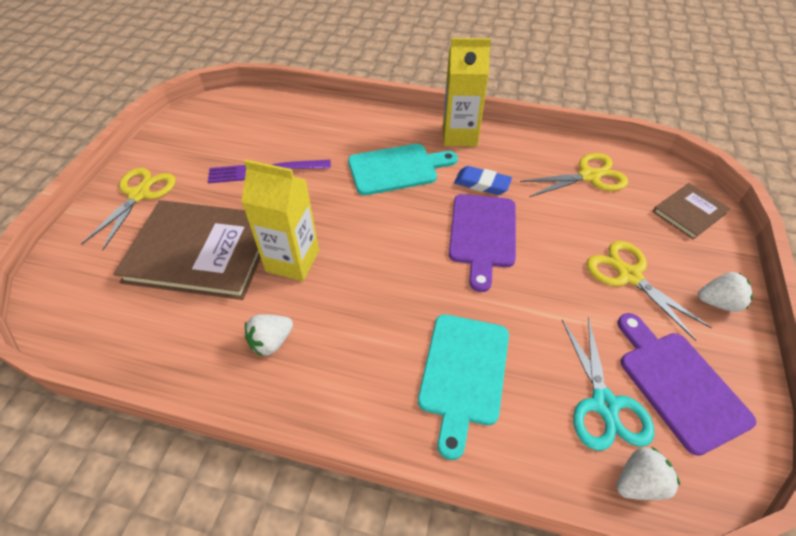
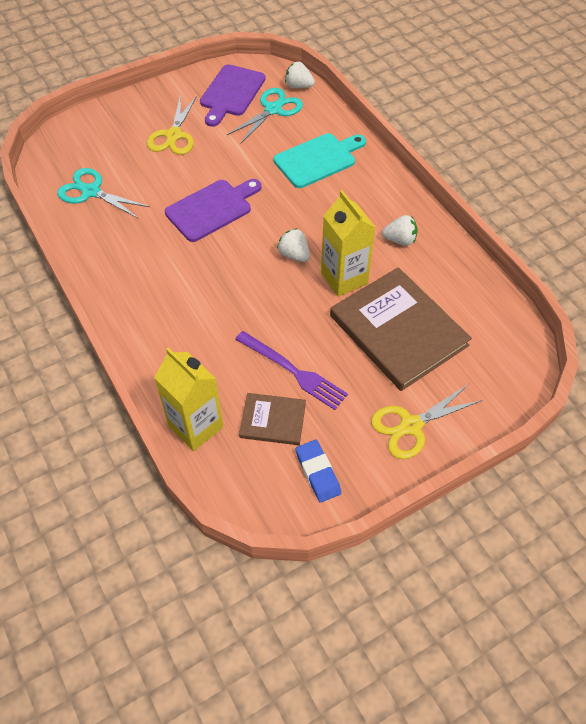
camera: 135 degrees left, 5 degrees up
(397, 169) = (197, 294): turquoise cutting board -> none
(459, 135) = (114, 286): yellow carton -> yellow carton (196, 426)
(482, 184) = (161, 238): blue eraser -> blue eraser (318, 472)
(589, 176) = (91, 191): yellow scissors -> turquoise scissors
(689, 212) = (83, 134): brown book -> brown book (273, 420)
(718, 302) = (156, 99): white strawberry -> white strawberry (294, 255)

